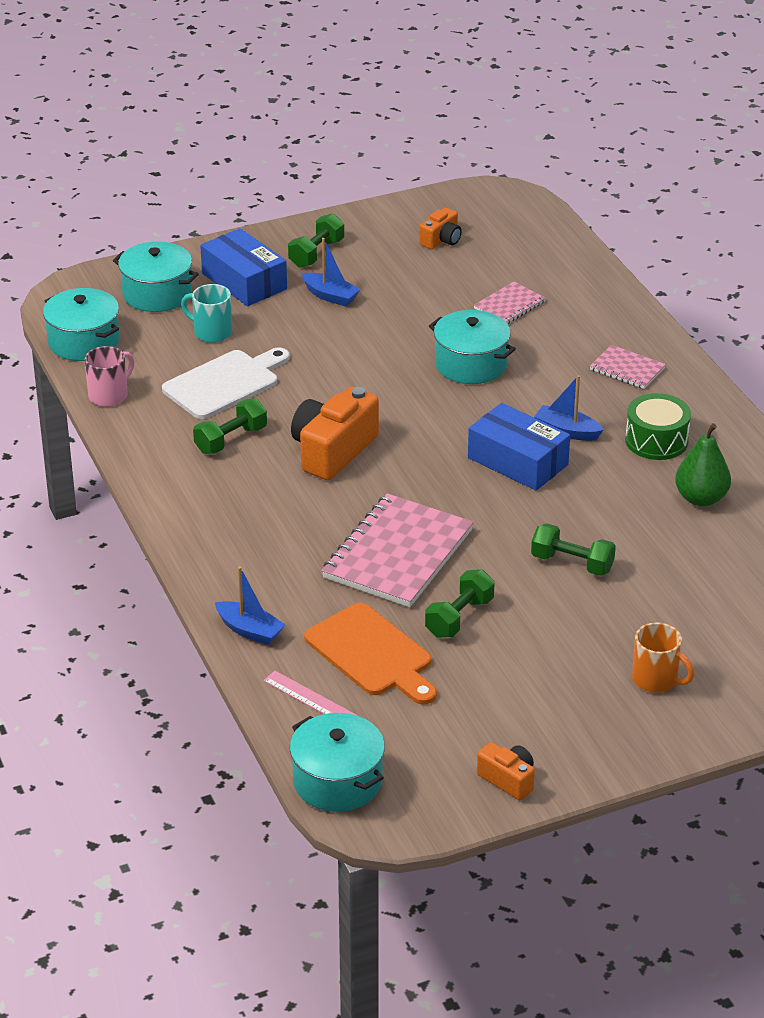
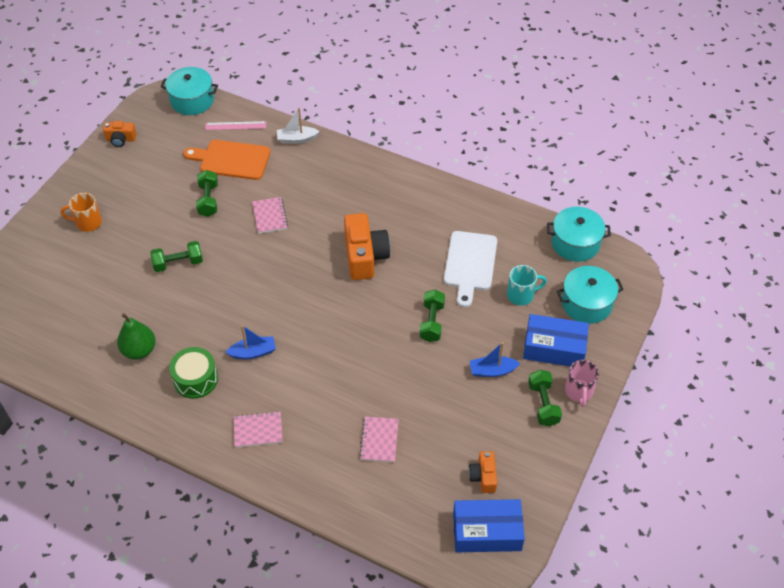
camera: 140 degrees right, 15 degrees up
(109, 395) = (515, 218): pink mug -> pink mug (579, 392)
(231, 440) = (423, 230): green dumbbell -> green dumbbell (432, 322)
(250, 630) = (296, 139): blue boat -> white boat
(398, 554) = (269, 216): pink notebook -> pink notebook, size x0.50
(471, 364) = (354, 369): turquoise pot -> none
(518, 461) = (262, 312): blue box -> blue box (487, 532)

